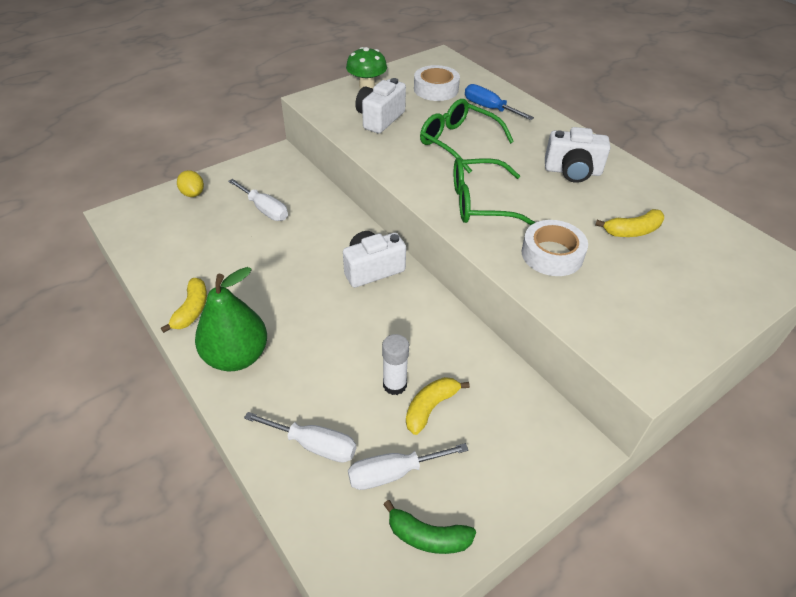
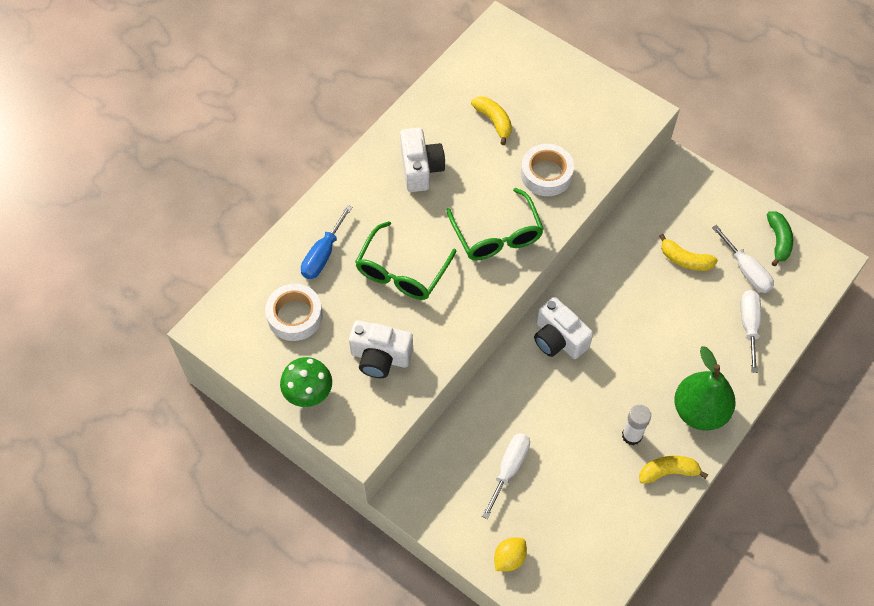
camera: 105 degrees left, 15 degrees up
(394, 385) = (676, 288): white glue stick -> white glue stick (632, 435)

